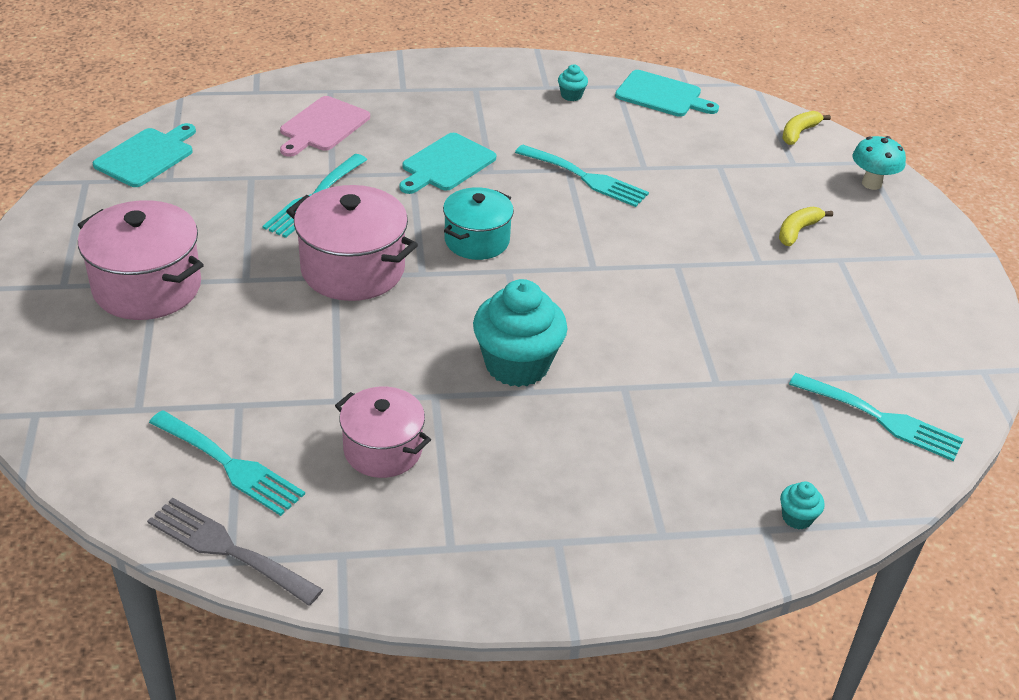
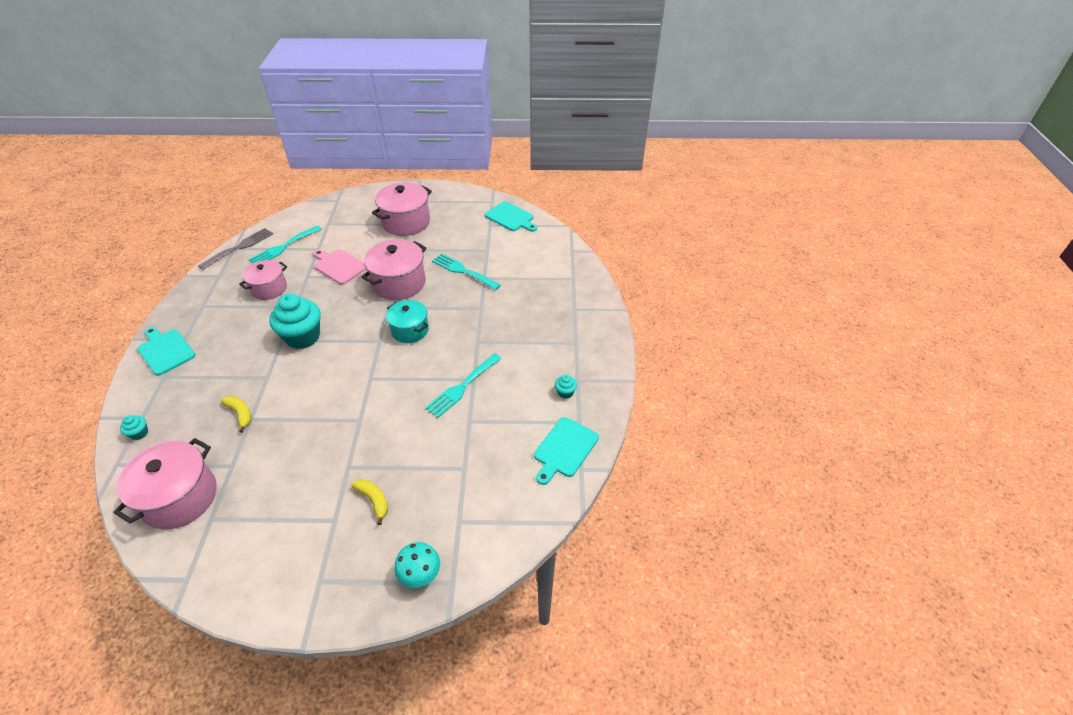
camera: 100 degrees right, 5 degrees up
(322, 126) = (533, 275): pink cutting board -> pink cutting board (339, 266)
(446, 164) = (487, 323): turquoise cutting board -> turquoise cutting board (165, 350)
(799, 133) = (502, 538): yellow banana -> yellow banana (240, 414)
(882, 419) = (180, 497): turquoise fork -> pink pot

